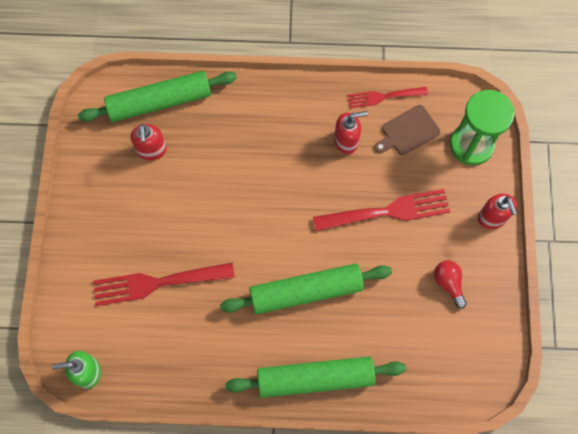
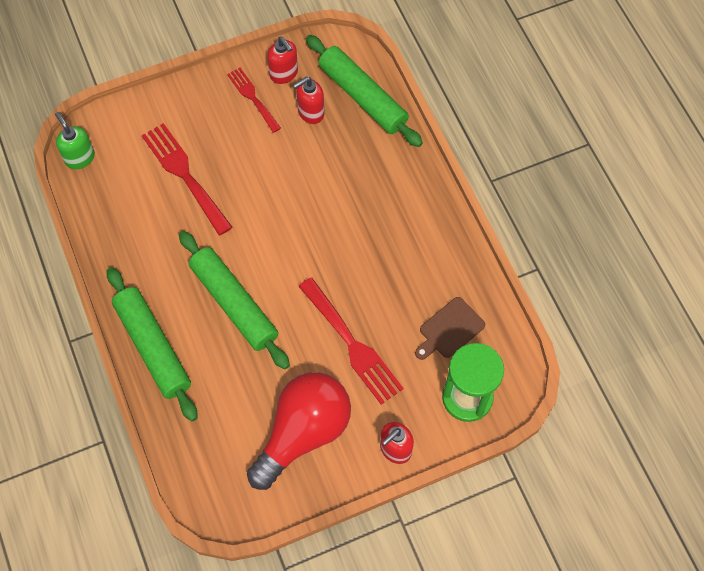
camera: 65 degrees right, 5 degrees down
(346, 141) = (408, 276): red soap dispenser -> red soap dispenser (284, 74)
(383, 97) = (476, 290): red fork -> red fork (252, 97)
(408, 131) = (449, 329): brown cutting board -> brown cutting board turned 75 degrees counterclockwise
(448, 283) = (303, 432): red light bulb -> red light bulb, size x2.37

